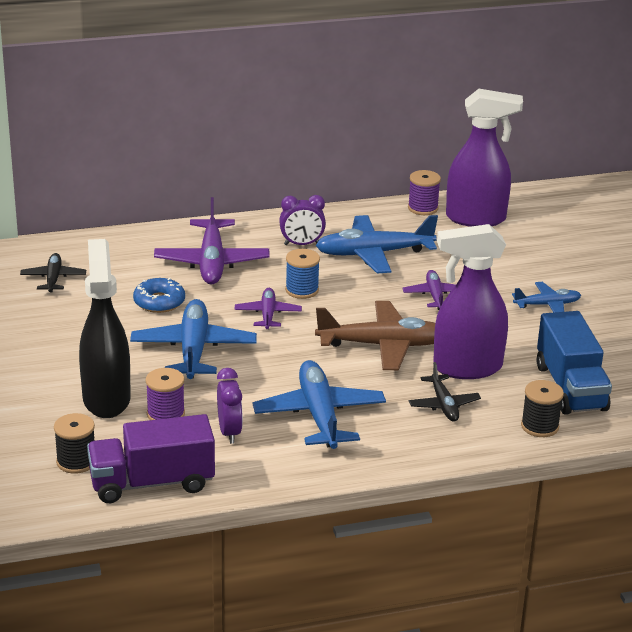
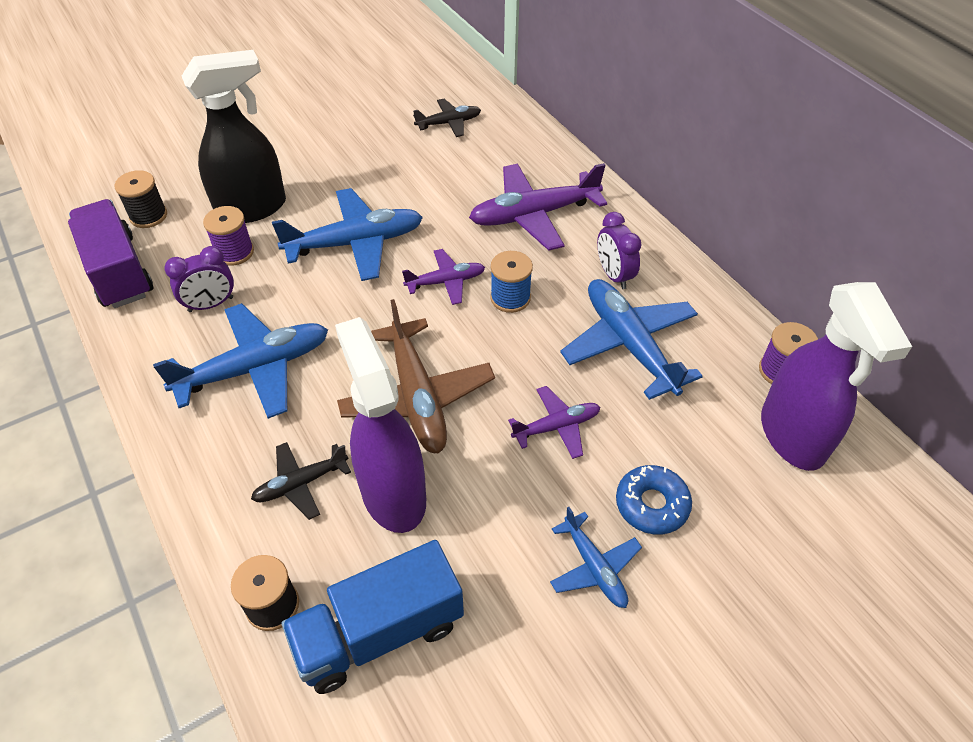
camera: 75 degrees right, 20 degrees up
(159, 302) = (436, 198): blue donut -> blue donut (651, 504)

